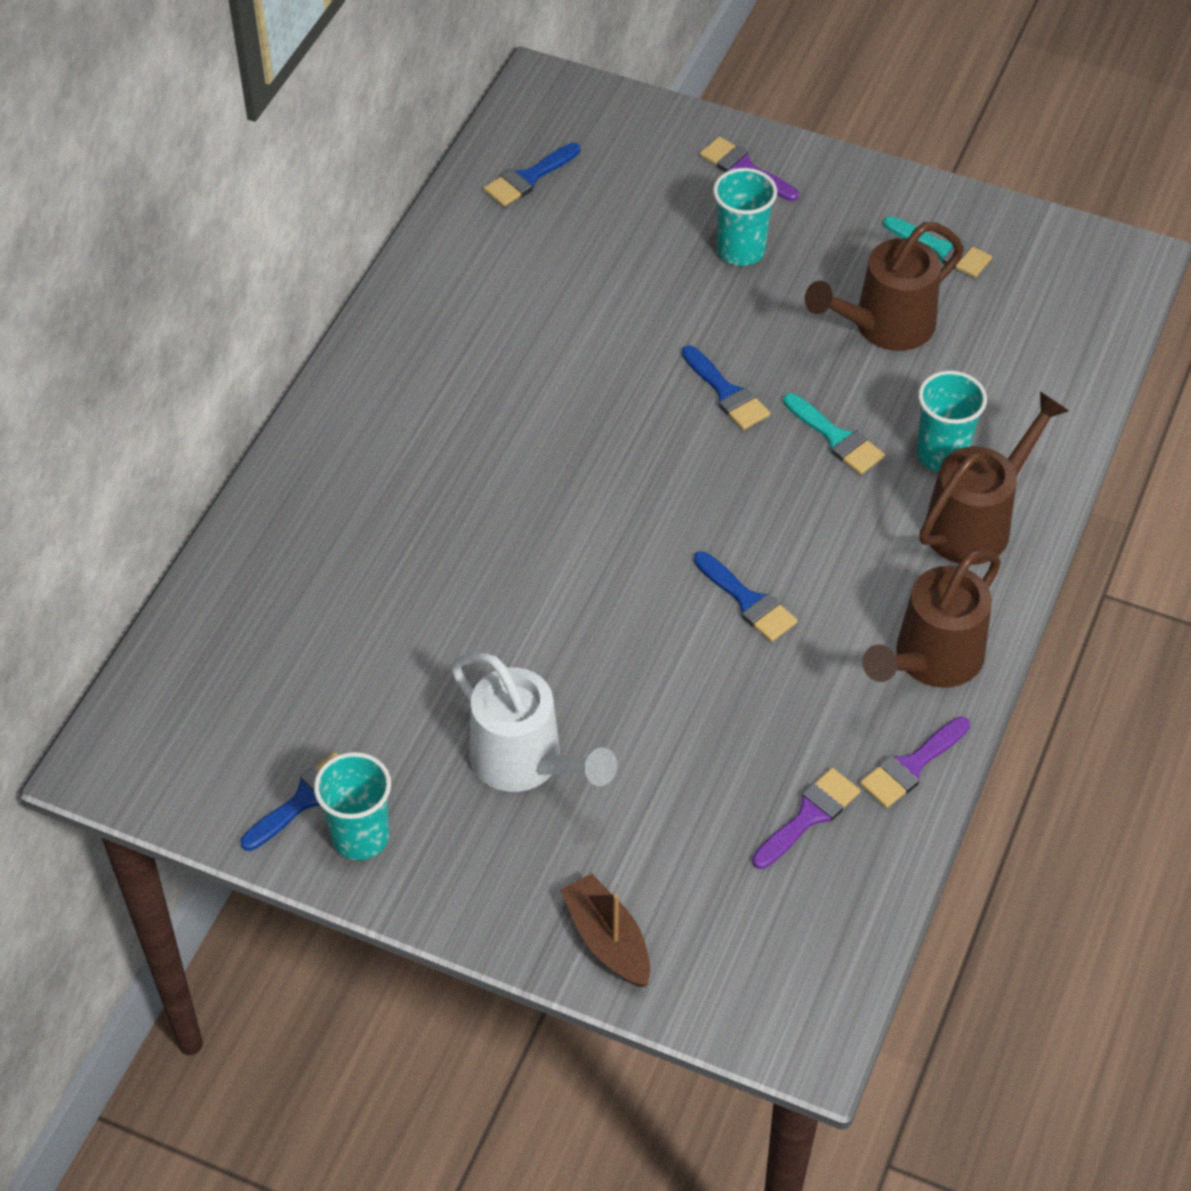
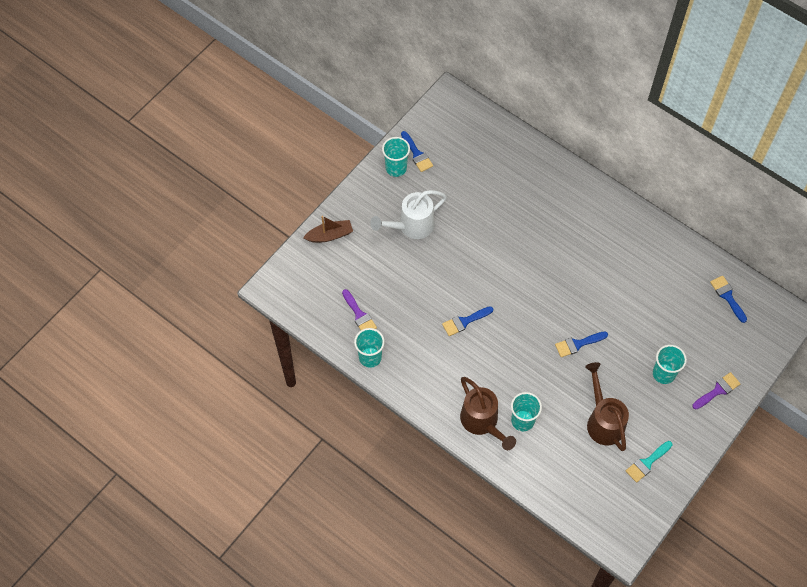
camera: 105 degrees right, 10 degrees up
(837, 438) = (542, 381): turquoise brush -> none
(911, 766) = (370, 357): purple brush -> turquoise cup
(930, 661) = (416, 380): brown watering can -> none

